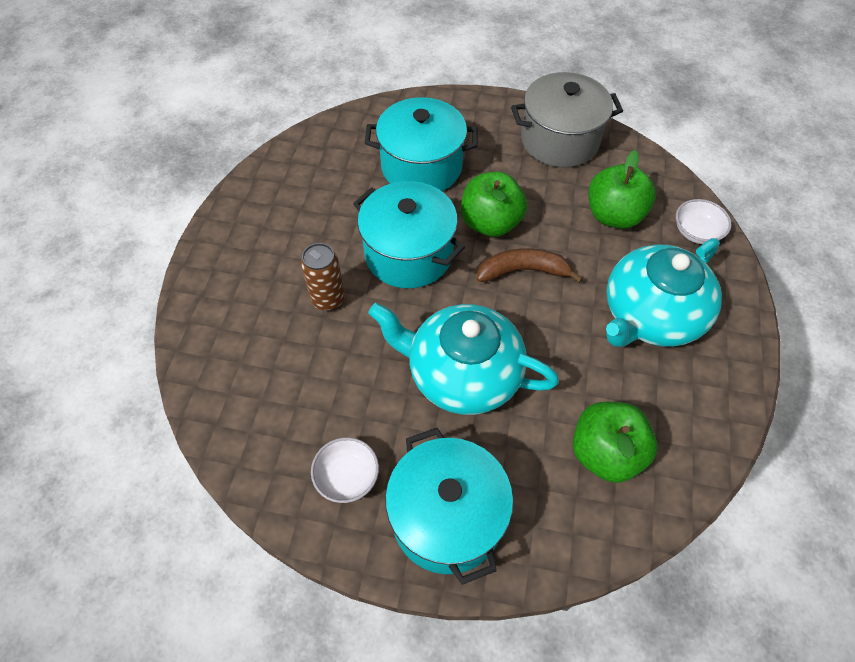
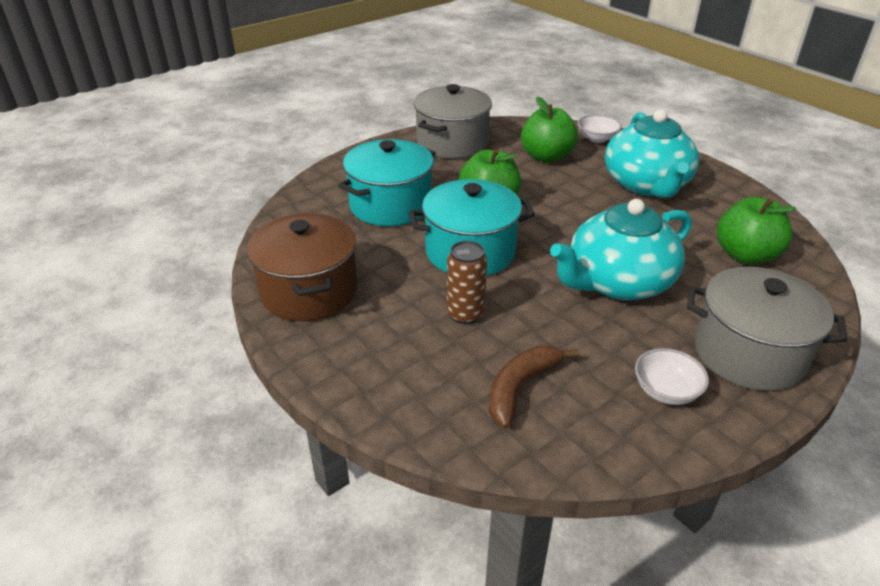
camera: 50 degrees left, 20 degrees down
(274, 197) = (309, 291): none -> brown pot
(447, 517) = (748, 353): turquoise pot -> grey pot
(523, 271) = (551, 211): brown banana -> brown banana (520, 388)

